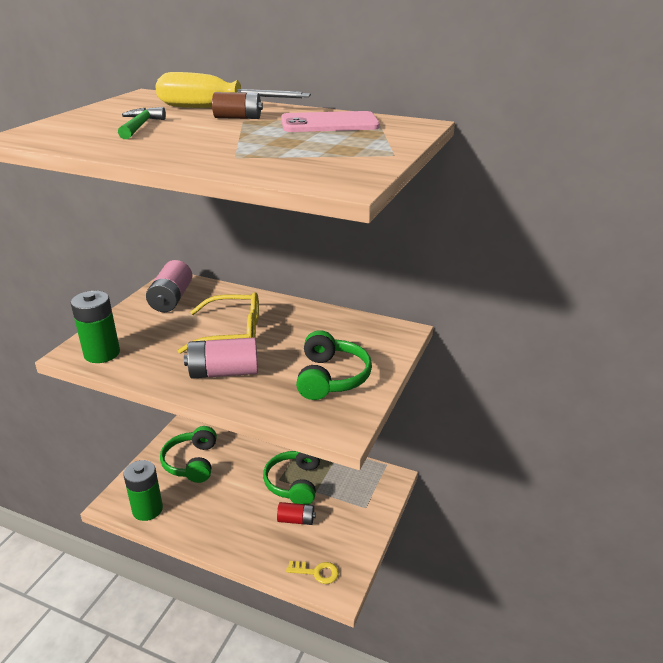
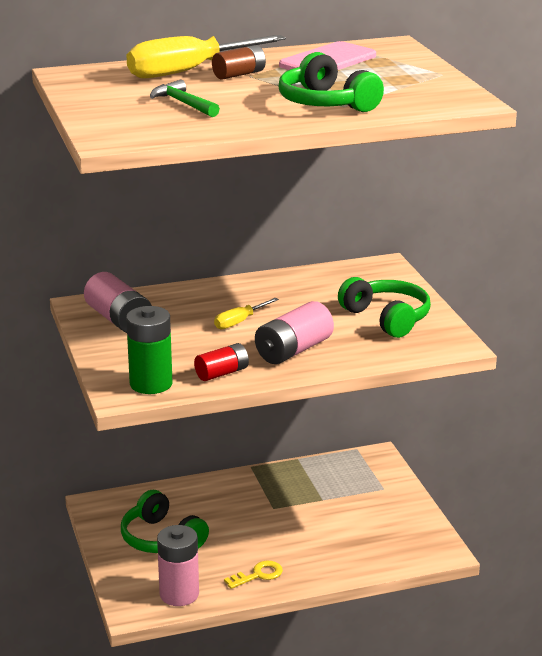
camera: 40 degrees left, 5 degrees down
(147, 509) = (179, 594): green battery -> pink battery
(232, 333) = (239, 322): yellow glasses -> yellow screwdriver
(294, 483) = (292, 503): green headphones -> green headphones (326, 103)
(296, 520) = (336, 527): red battery -> red battery (222, 373)
(317, 572) = (408, 551): yellow key -> yellow key (258, 575)

